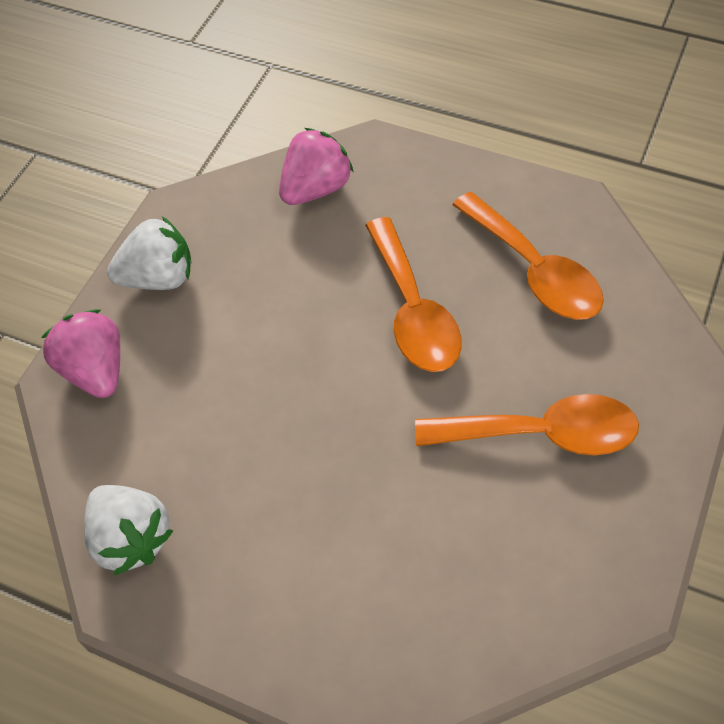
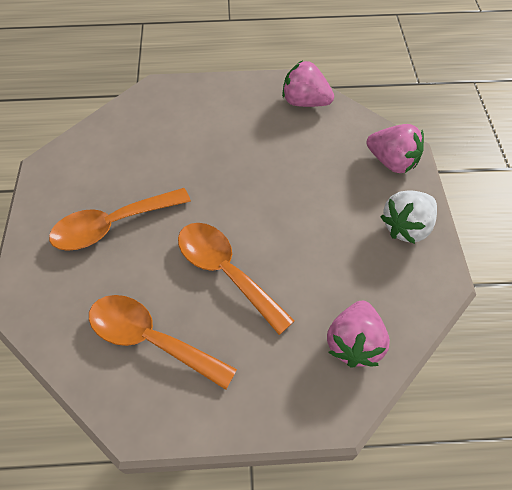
camera: 150 degrees right, 0 degrees up
(131, 538) = (305, 102): white strawberry -> pink strawberry

